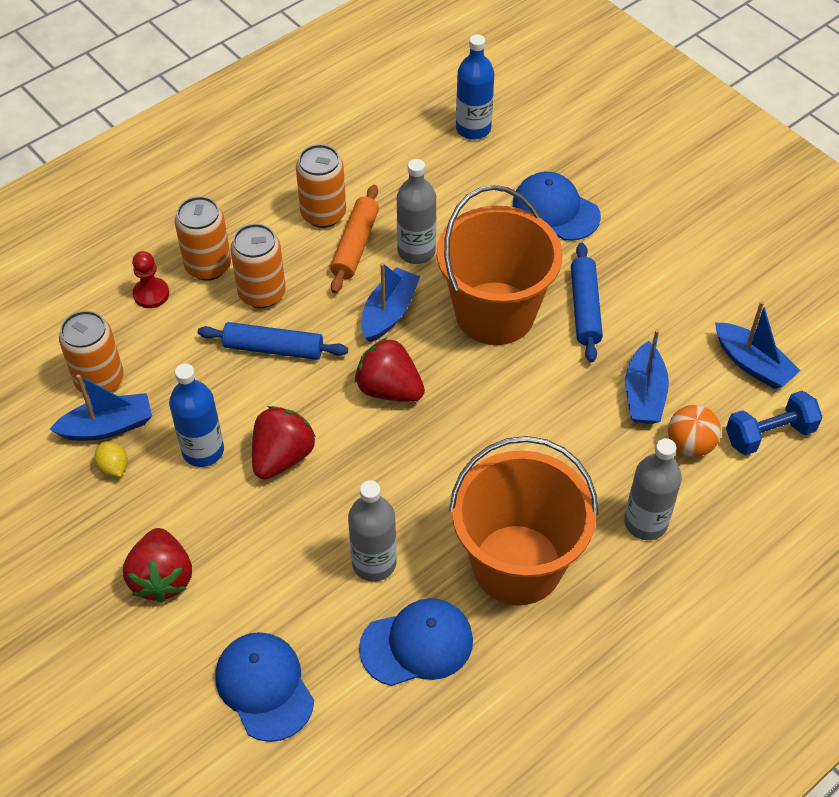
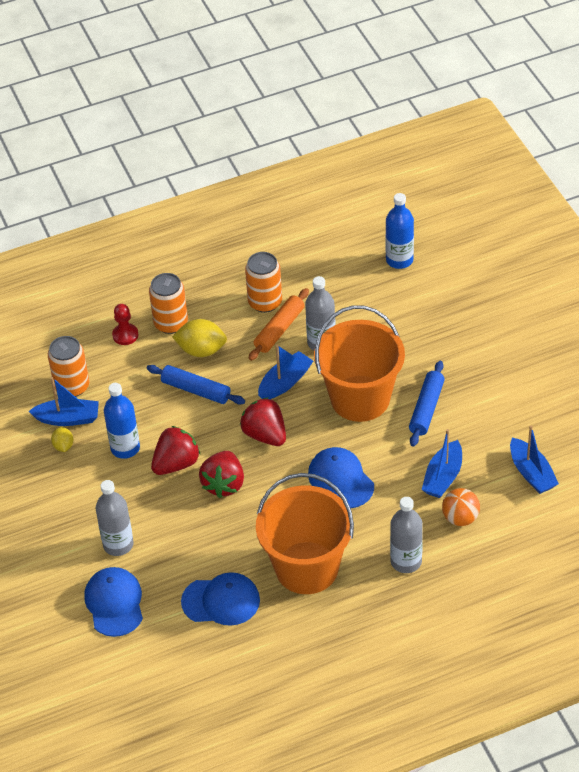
camera: 20 degrees right, 5 degrees down
(162, 578) = (72, 522): red strawberry -> red strawberry (224, 484)
(262, 293) = (201, 350): orange can -> yellow lemon
(374, 563) = (212, 545): grey bottle -> grey bottle (118, 544)
(555, 210) = (435, 333): blue cap -> blue cap (340, 480)
(769, 434) = (520, 523): blue dumbbell -> none

